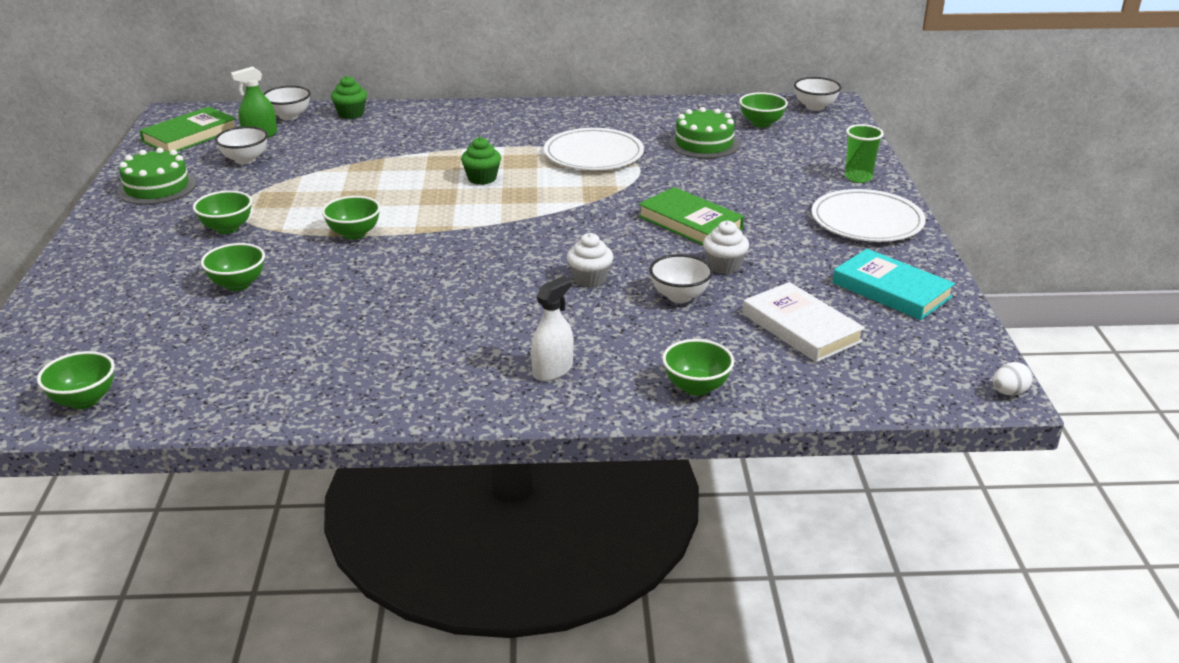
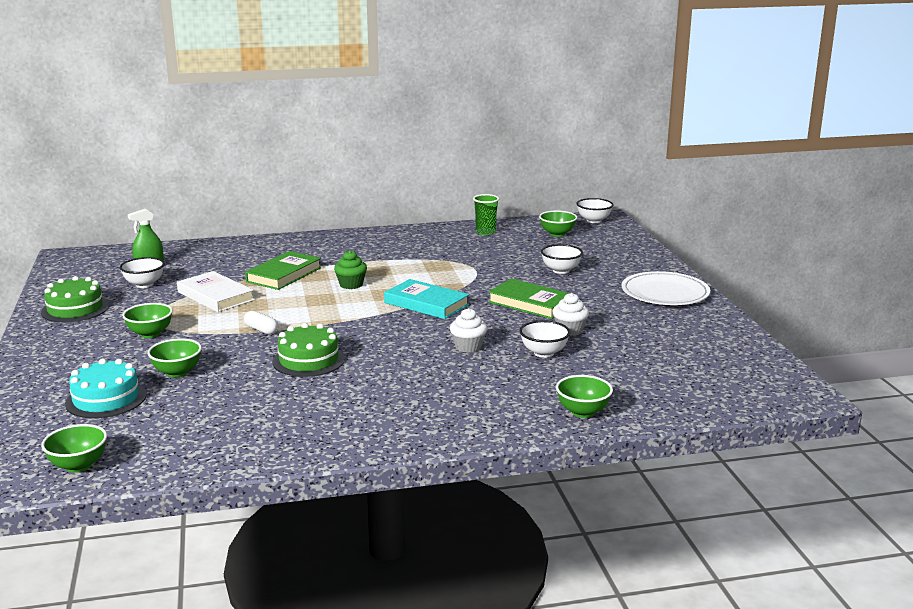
camera: 10 degrees left, 10 degrees down
(146, 313) = (106, 399): none -> turquoise cake
(190, 135) = (88, 270): green book -> green book (284, 275)
(289, 116) = (169, 251): white bowl -> white bowl (561, 270)
(351, 114) = (221, 247): green cupcake -> none
(354, 234) = (261, 330): green bowl -> white capsule
(552, 370) = (465, 410): white spray bottle -> none
(593, 154) = (434, 262): white plate -> none
(704, 144) = (518, 250): green cake -> green cake (308, 360)
(801, 328) = (645, 366): white book -> white book (215, 296)
(858, 177) = (646, 265): green cup -> green cup (485, 232)
(891, 290) = (702, 336): turquoise book -> turquoise book (426, 304)
(1009, 392) = (815, 395): white egg -> none

